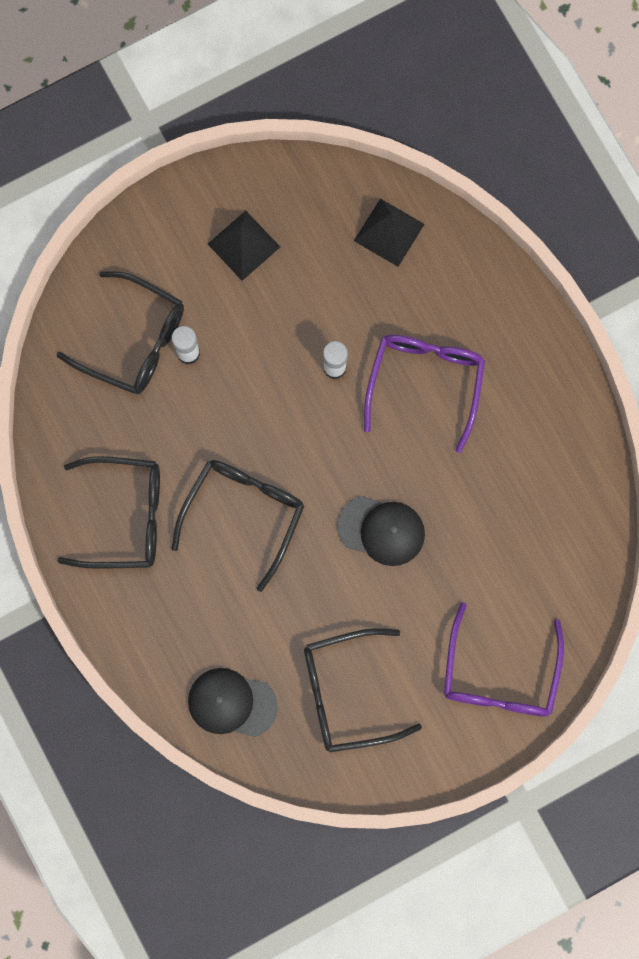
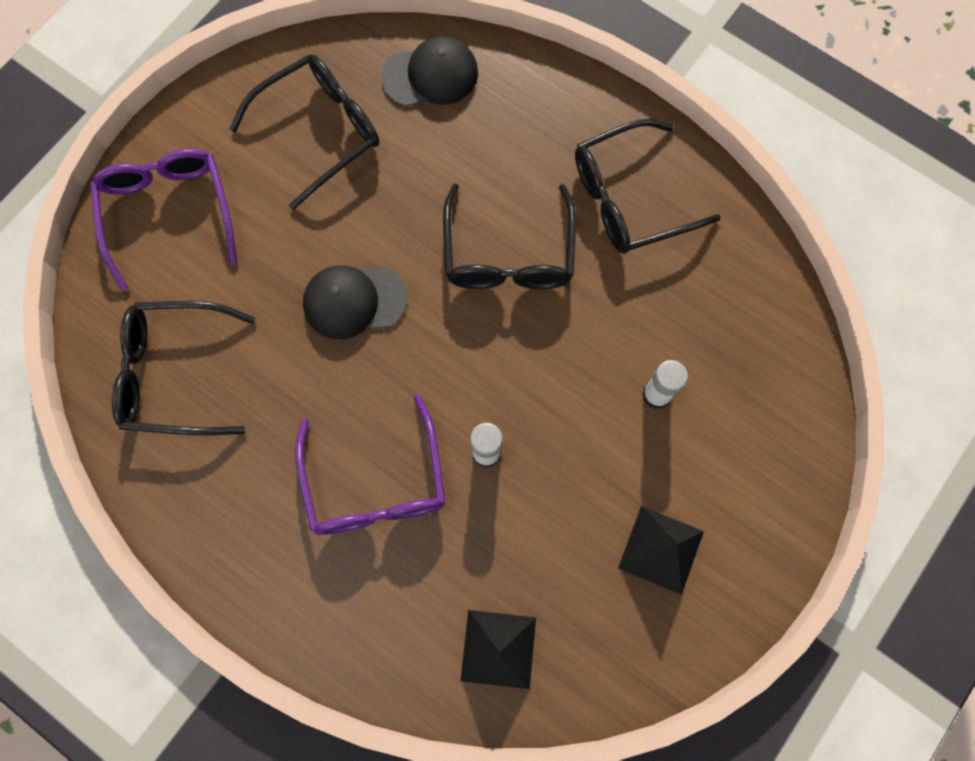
camera: 155 degrees right, 5 degrees down
(134, 340) = (723, 381): black glasses -> black glasses (176, 374)

